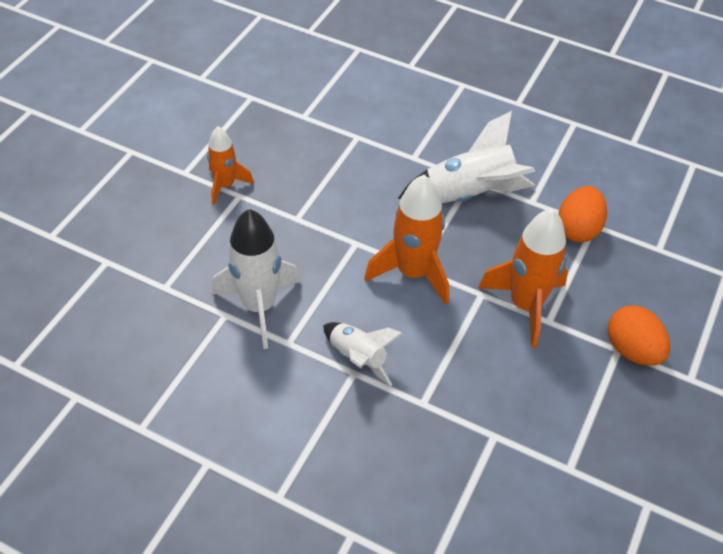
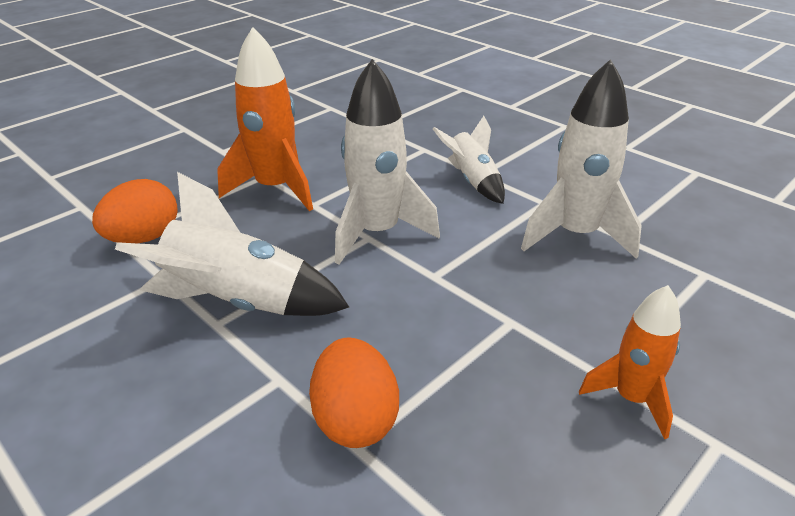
camera: 160 degrees left, 15 degrees down
(413, 273) = (378, 233): orange rocket -> white rocket
(632, 350) = (210, 148): orange egg -> orange egg (355, 419)

